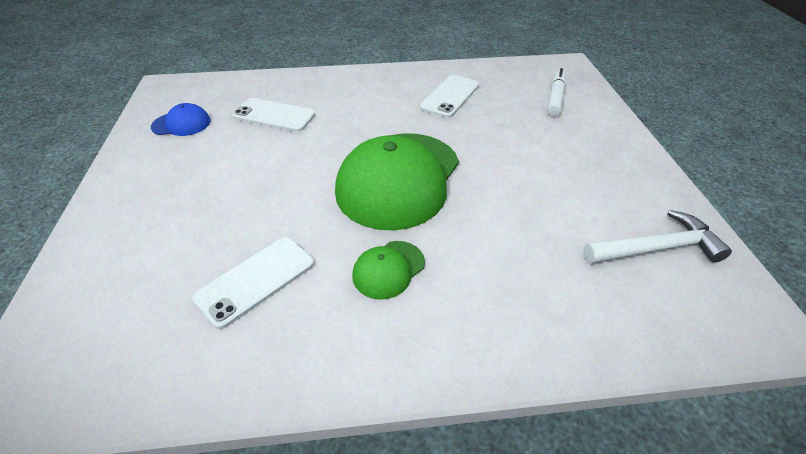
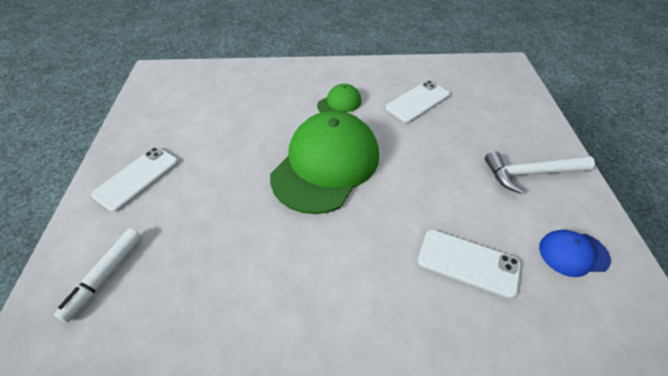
camera: 175 degrees left, 5 degrees up
(450, 96) = (241, 289): white phone -> white phone (137, 178)
(656, 248) = (170, 106): white hammer -> white hammer (530, 173)

